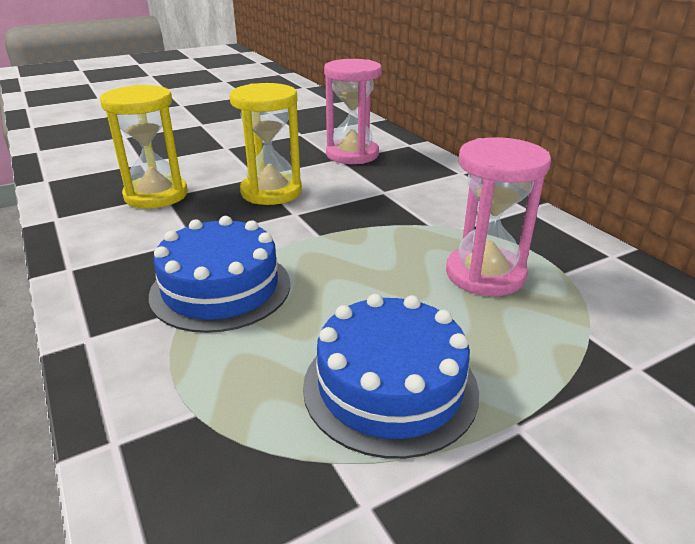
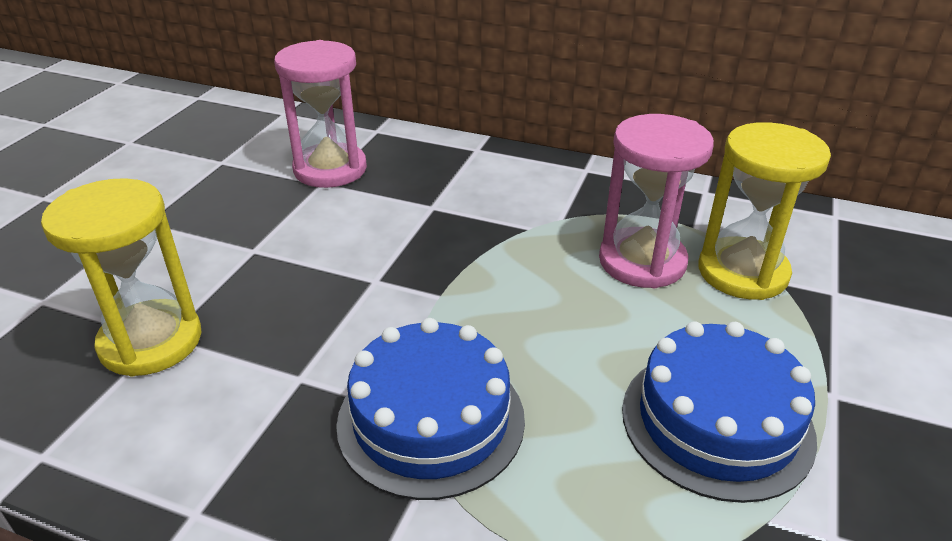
camera: 40 degrees left, 5 degrees up
(271, 192) = (305, 264): yellow hourglass -> yellow hourglass (742, 272)

